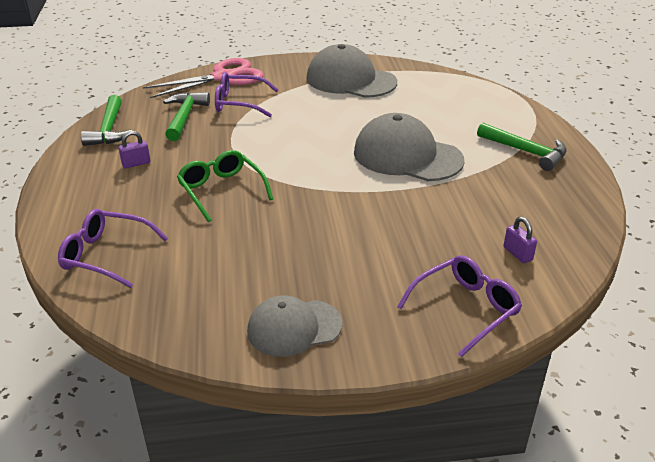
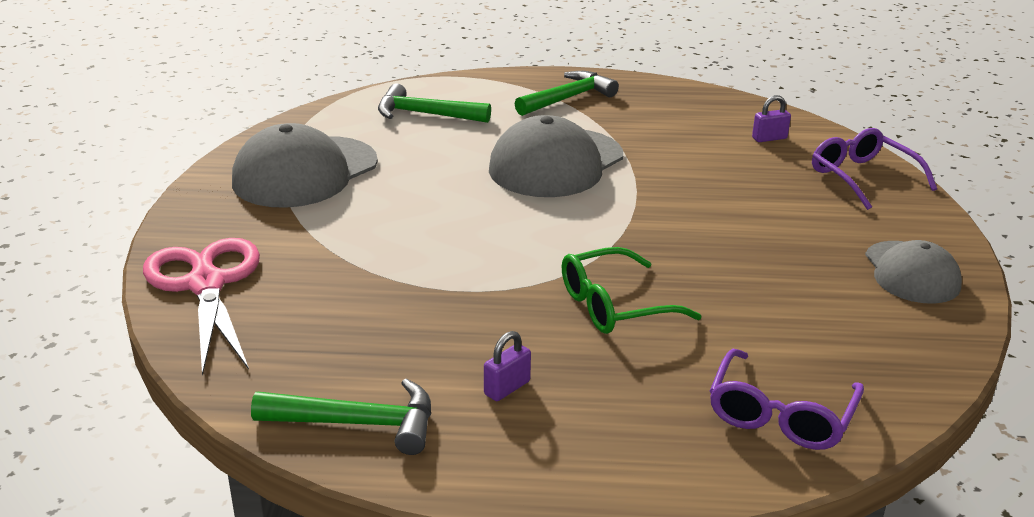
camera: 80 degrees left, 5 degrees down
(136, 163) = (507, 388): purple padlock -> purple padlock turned 60 degrees clockwise
(184, 117) = (351, 333): green hammer -> green hammer (425, 114)
(239, 103) = (327, 274): purple glasses -> none

